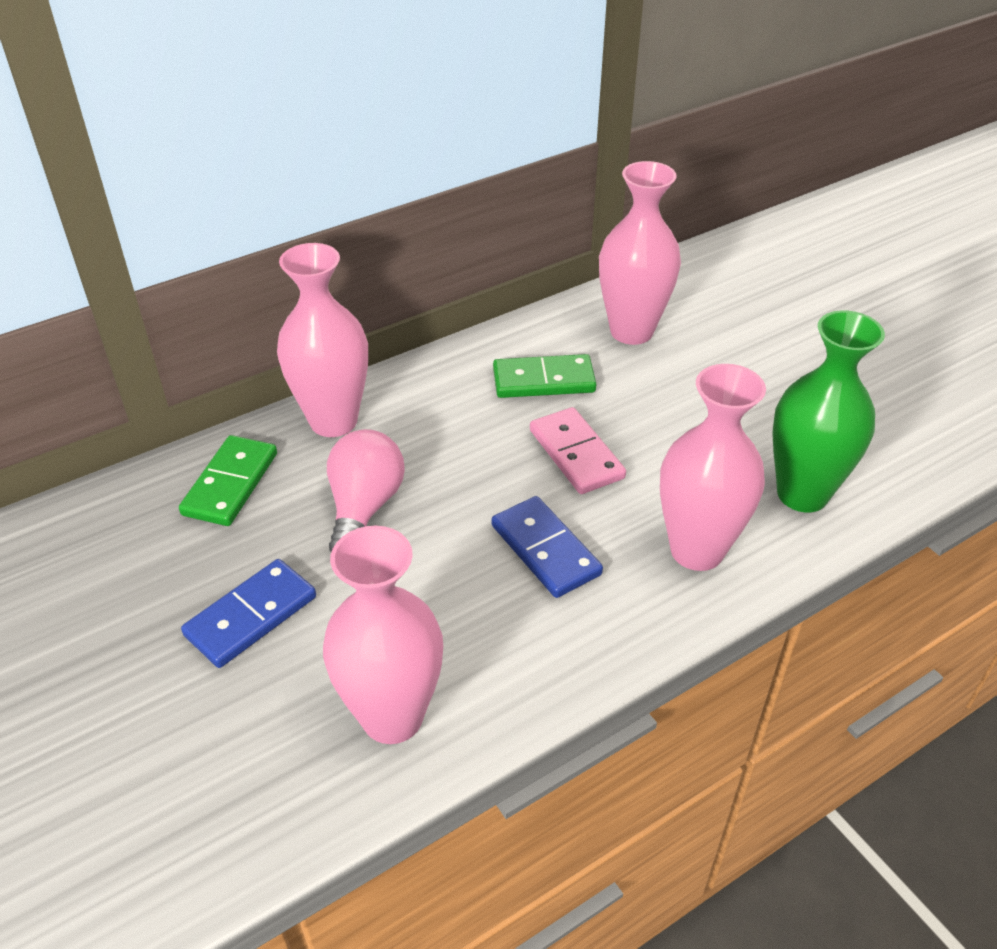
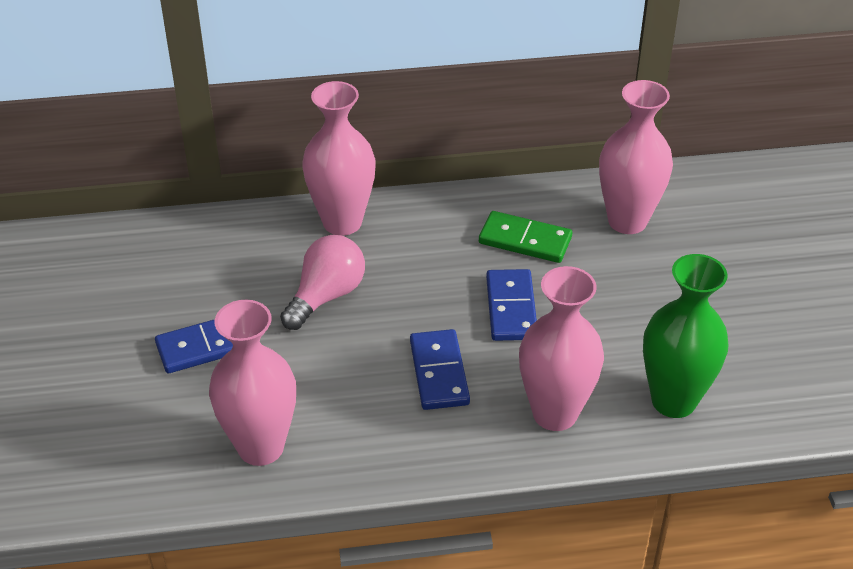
camera: 25 degrees right, 0 degrees up
(230, 484) = (242, 246): green domino -> none
(576, 454) = (511, 308): pink domino -> blue domino

